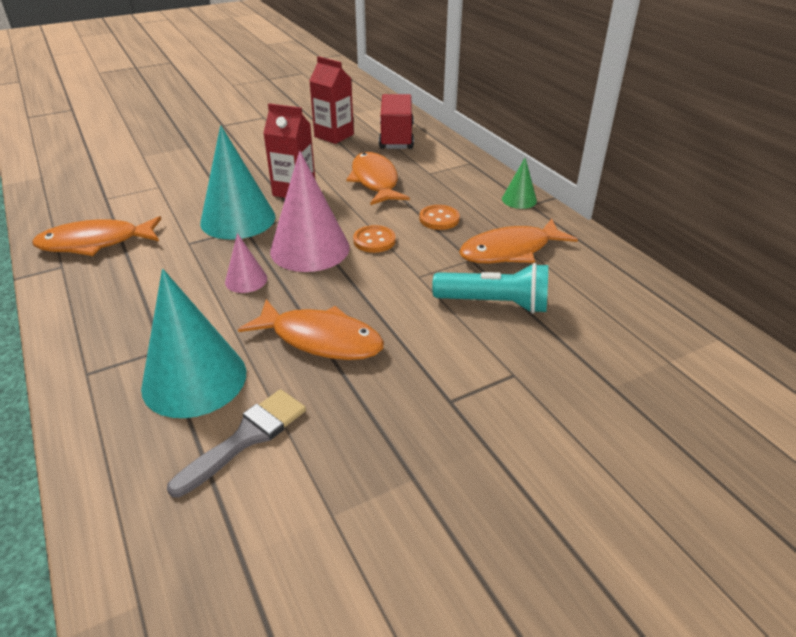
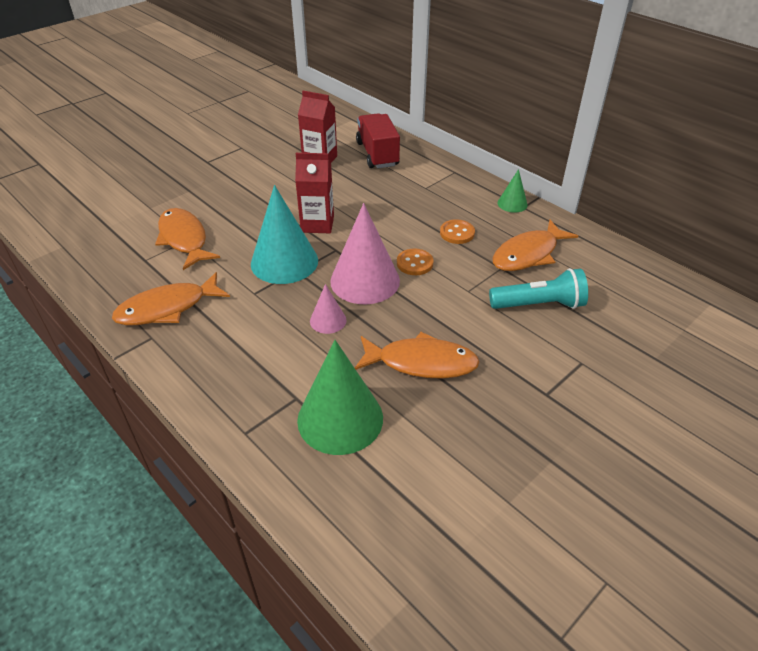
camera: 15 degrees left, 5 degrees up
(194, 379) = (340, 418): turquoise cone -> green cone
(246, 437) = (411, 458): grey brush -> none
(375, 181) = (383, 203): orange fish -> orange fish (184, 239)

